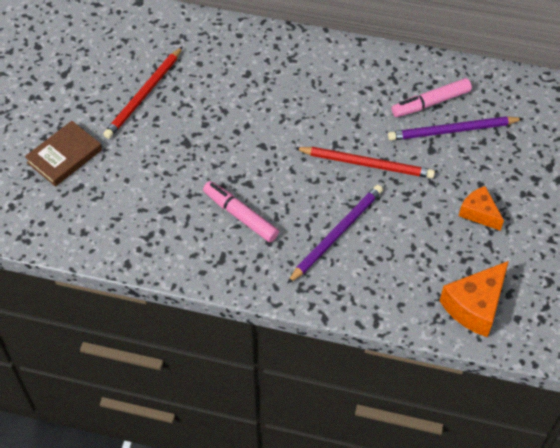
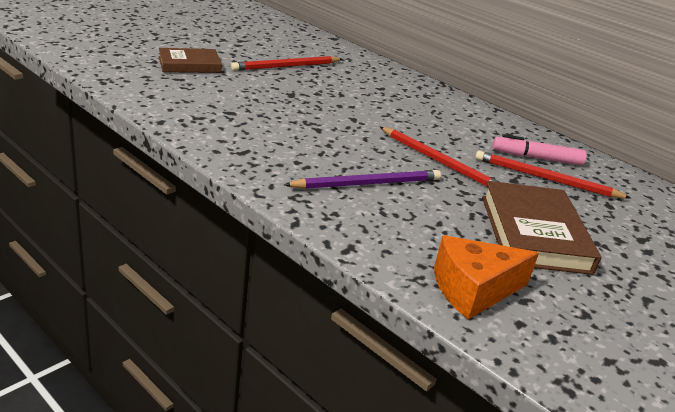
camera: 25 degrees right, 25 degrees down
(240, 215) = (289, 139): pink marker -> none
(452, 131) = (546, 179): purple pencil -> red pencil
(479, 213) = (534, 233): orange cheese -> brown book

